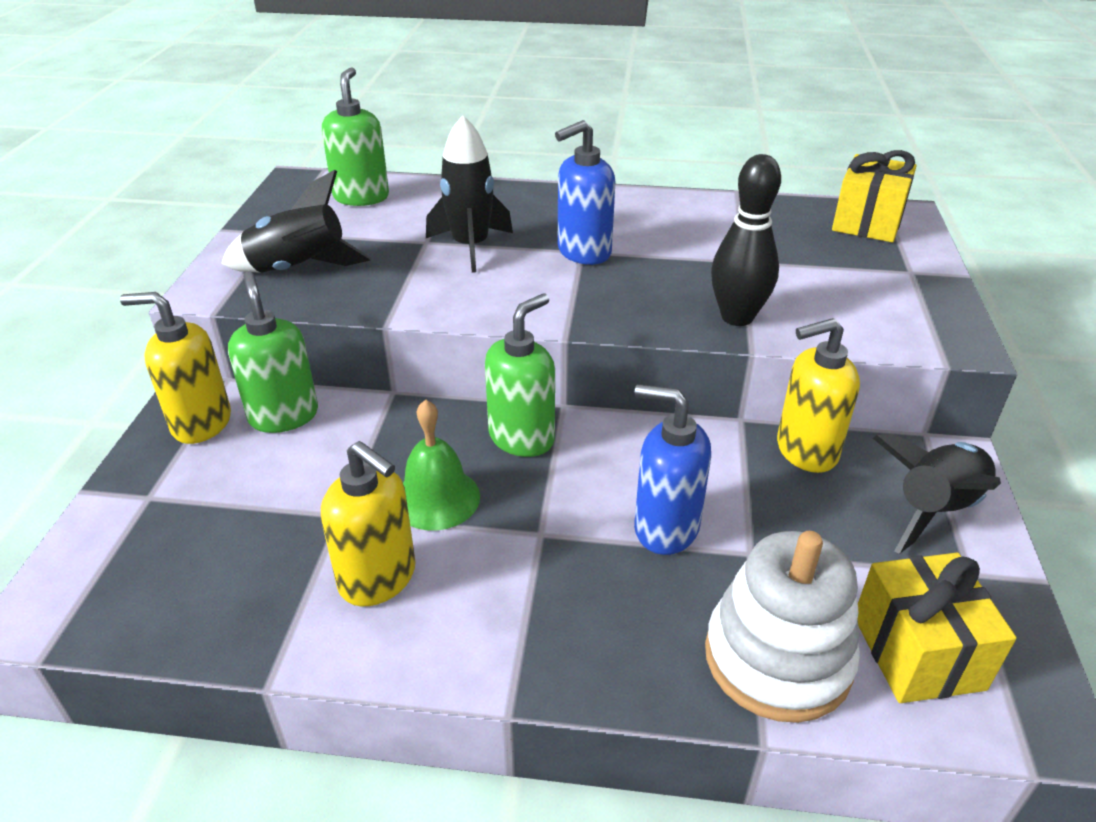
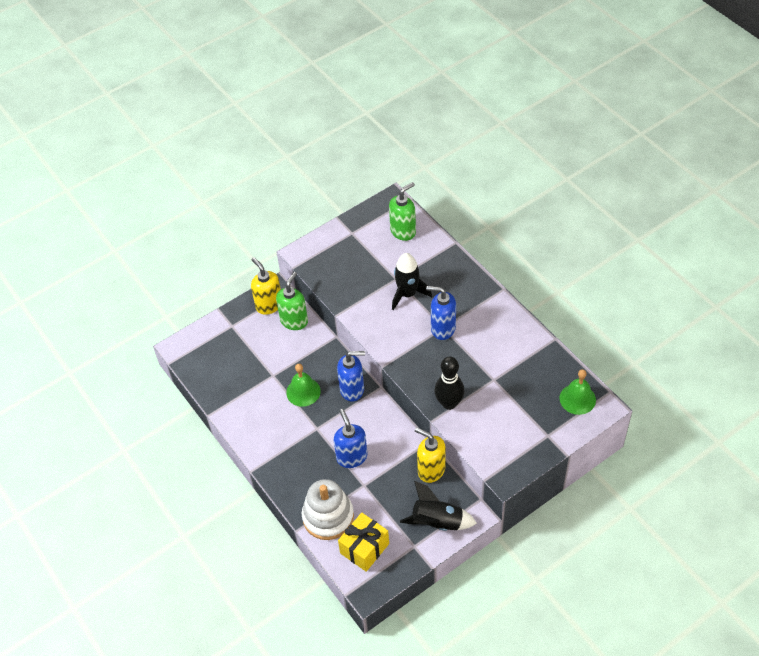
camera: 50 degrees right, 15 degrees up
(298, 269) = (338, 263): black rocket -> none
(378, 578) = (261, 406): yellow soap dispenser -> none
(522, 437) = (352, 389): green soap dispenser -> blue soap dispenser
(867, 222) = (577, 399): yellow gift -> green bell

